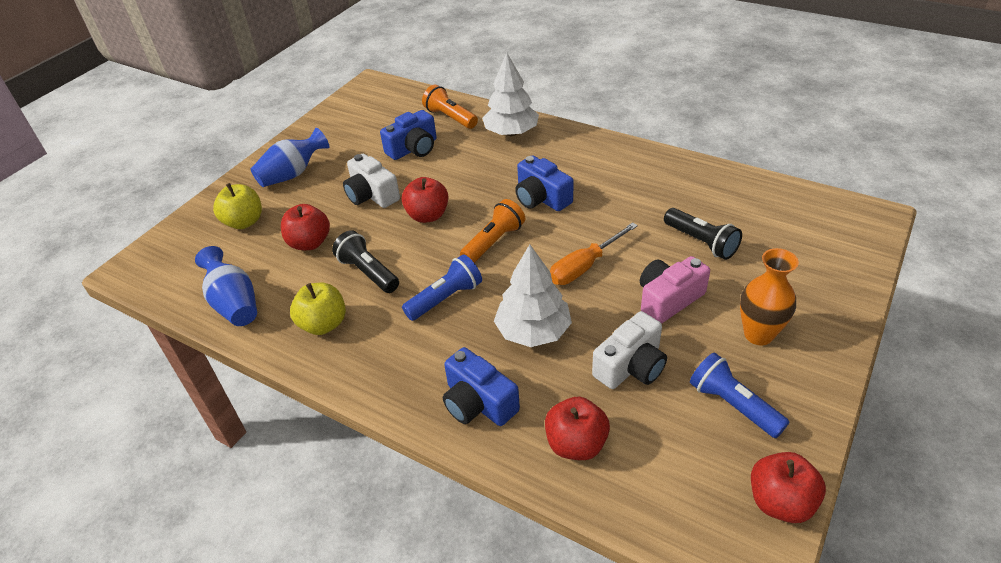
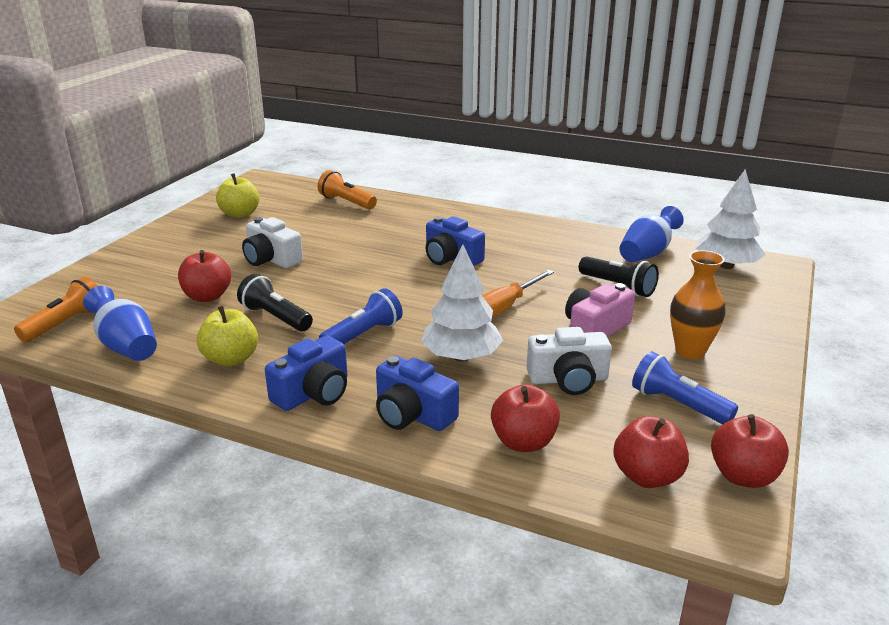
camera: 10 degrees left, 15 degrees down
(244, 222) = (131, 282): yellow apple -> yellow apple (240, 214)
(292, 174) = (182, 245): blue vase -> blue vase (647, 254)
(413, 149) = (311, 225): blue camera -> blue camera (313, 393)
(427, 215) = (334, 273): red apple -> red apple (647, 476)
(494, 242) = (408, 291): orange flashlight -> orange flashlight (66, 323)
(511, 132) = (411, 212): white tree -> white tree (726, 265)
(631, 366) = (568, 379): white camera -> white camera turned 45 degrees clockwise

